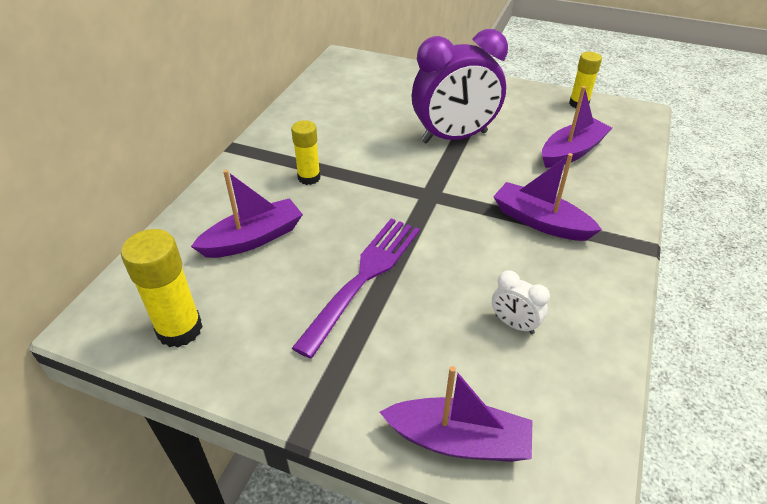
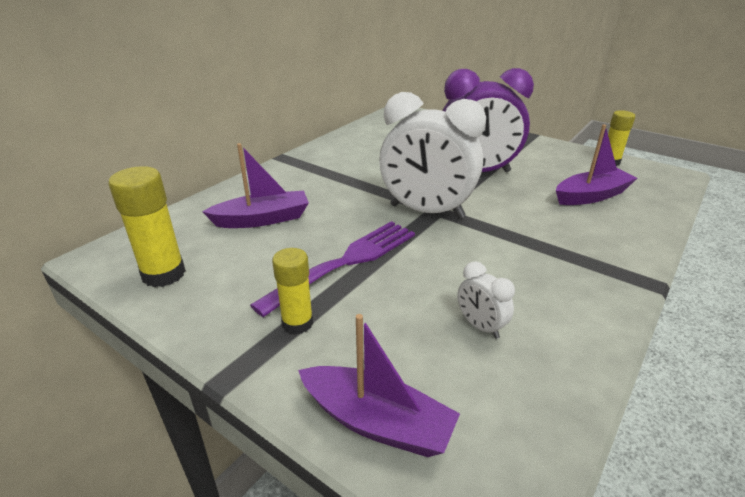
camera: 15 degrees right, 10 degrees down
(309, 177) = (333, 184): yellow glue stick -> yellow glue stick (297, 323)
(421, 198) = (426, 211): none -> white clock
(540, 222) = (539, 245): purple boat -> none

